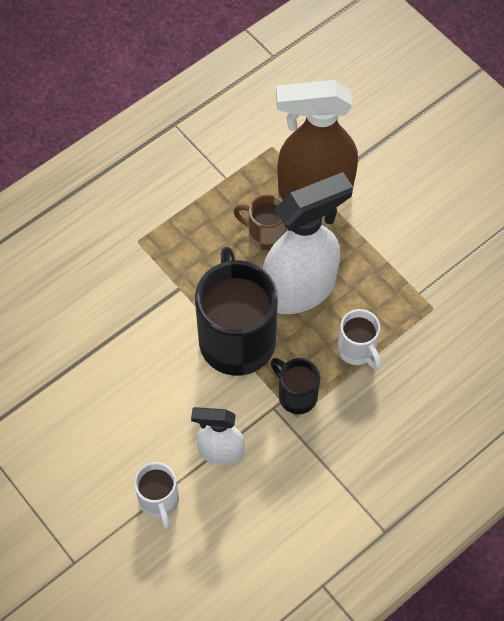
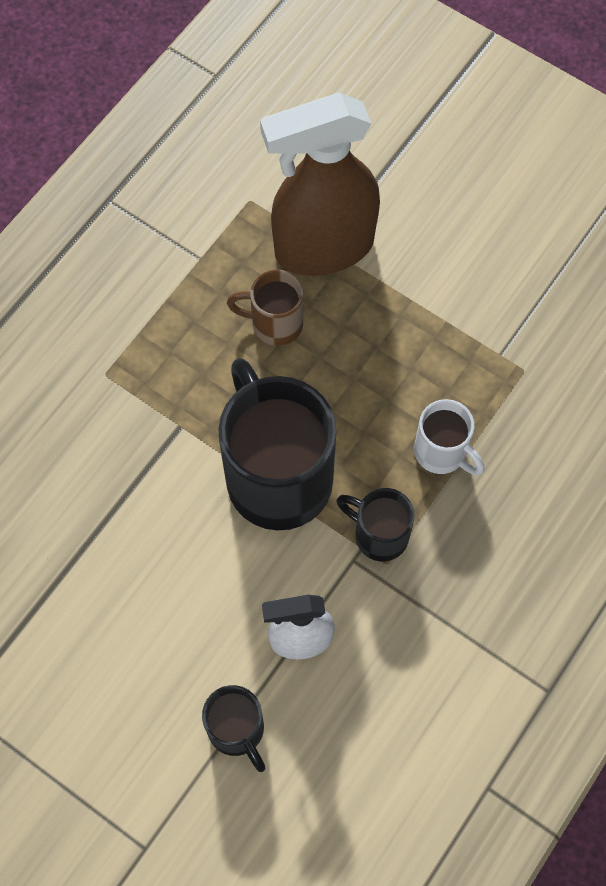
camera: 15 degrees left, 5 degrees up
(159, 501) = (237, 730): white mug -> black mug
(300, 290) = (343, 388): white spray bottle -> none

